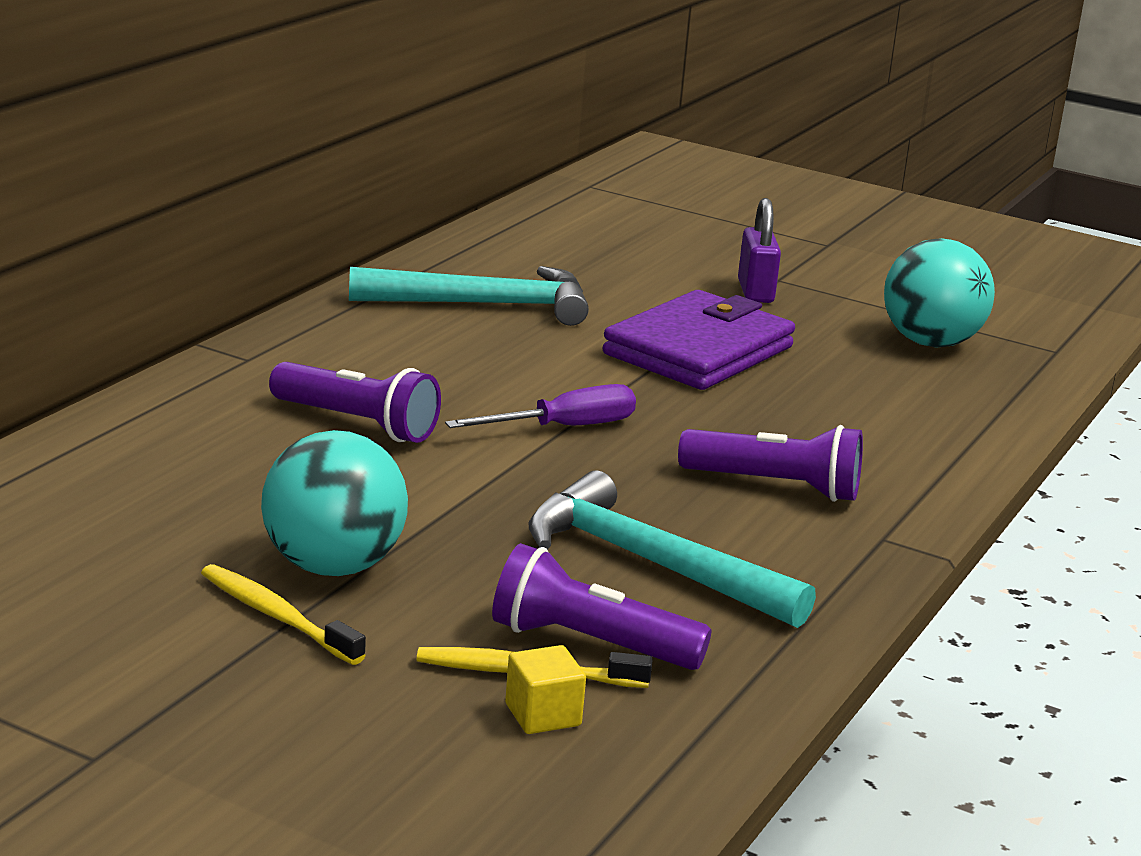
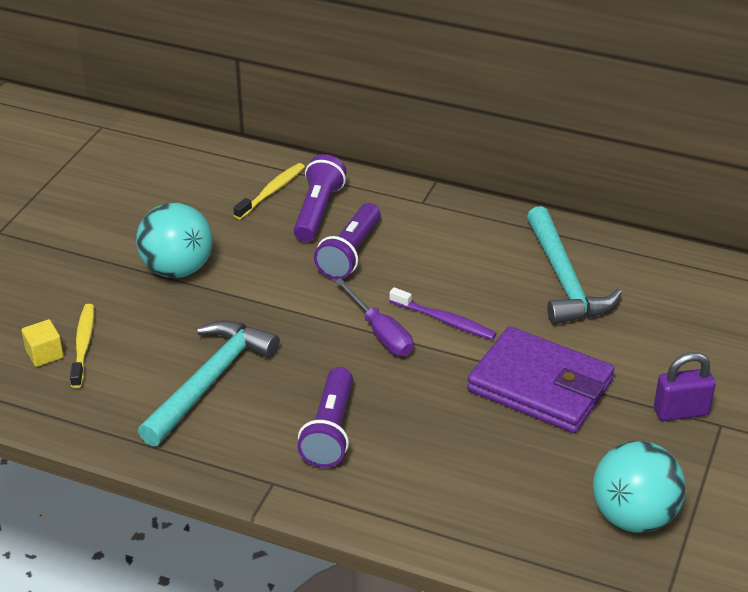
camera: 85 degrees right, 15 degrees up
(276, 616) = (123, 260): yellow toothbrush -> yellow toothbrush (271, 191)
(548, 384) = (444, 320): none -> purple toothbrush
(589, 644) = (115, 364): purple flashlight -> purple flashlight (317, 211)

